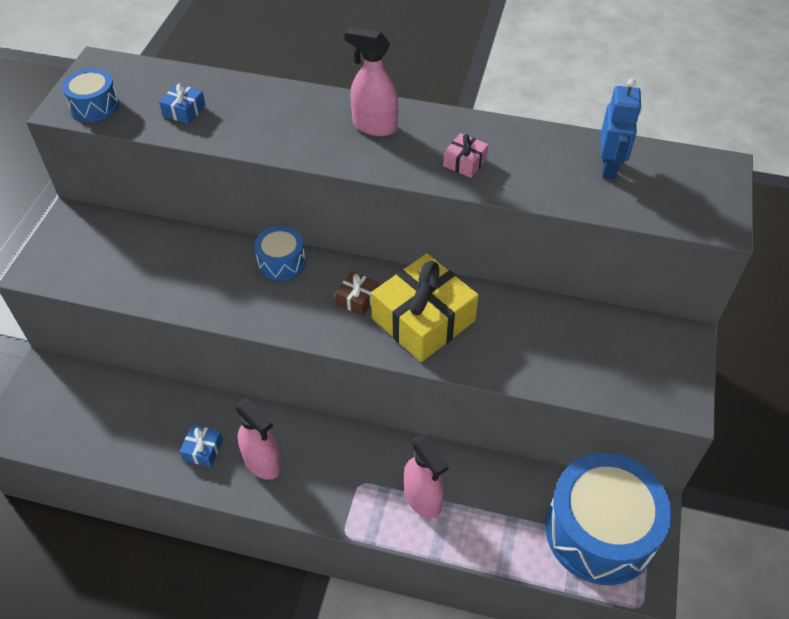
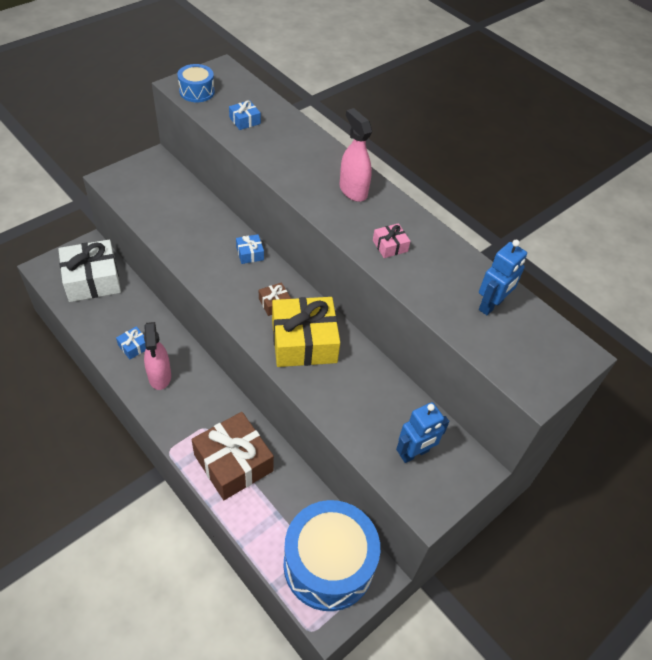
camera: 30 degrees right, 0 degrees up
(82, 407) = (92, 280): none -> white gift
(281, 262) = (250, 253): blue drum -> blue gift
(423, 499) = (233, 463): pink spray bottle -> brown gift
(624, 361) = (414, 453): none -> blue robot

